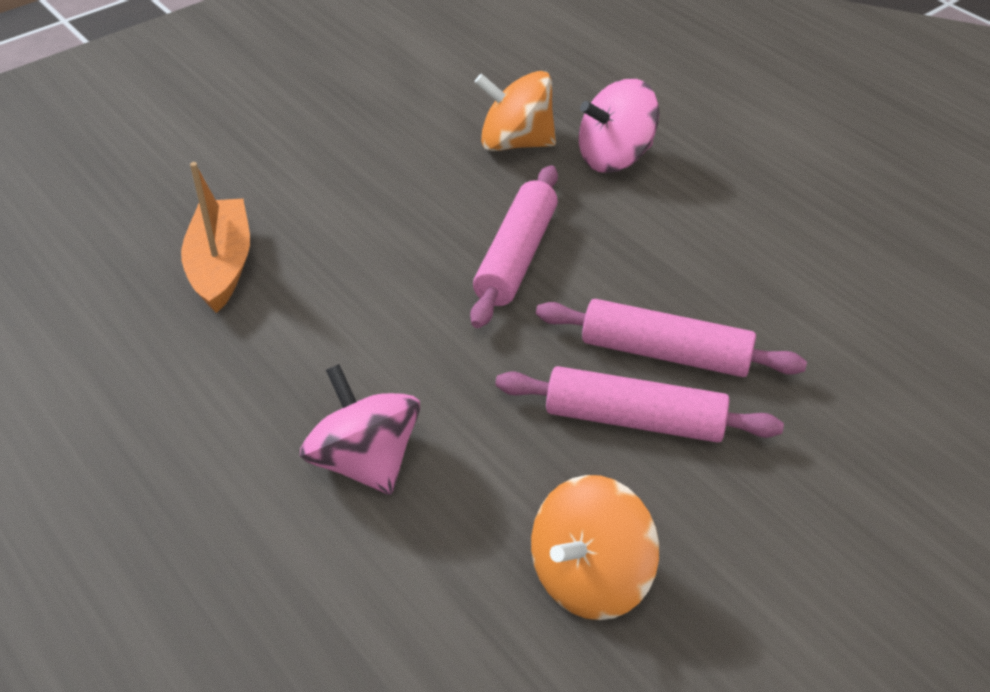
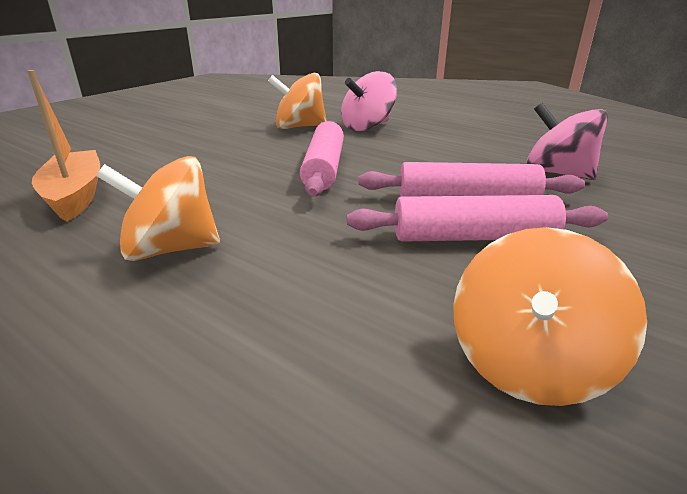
camera: 15 degrees left, 15 degrees down
(317, 377) = (171, 249): none -> orange spinning top
(365, 461) = (233, 302): pink spinning top -> pink spinning top (557, 173)

